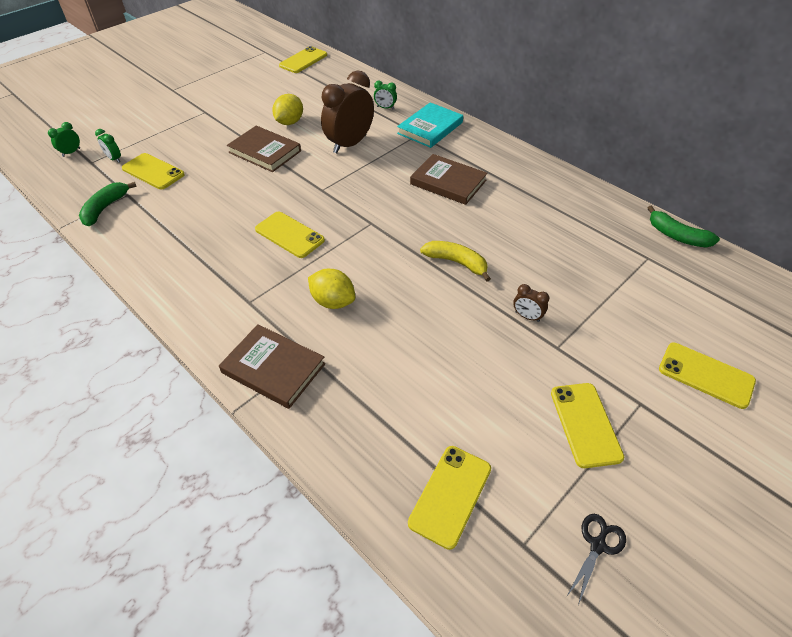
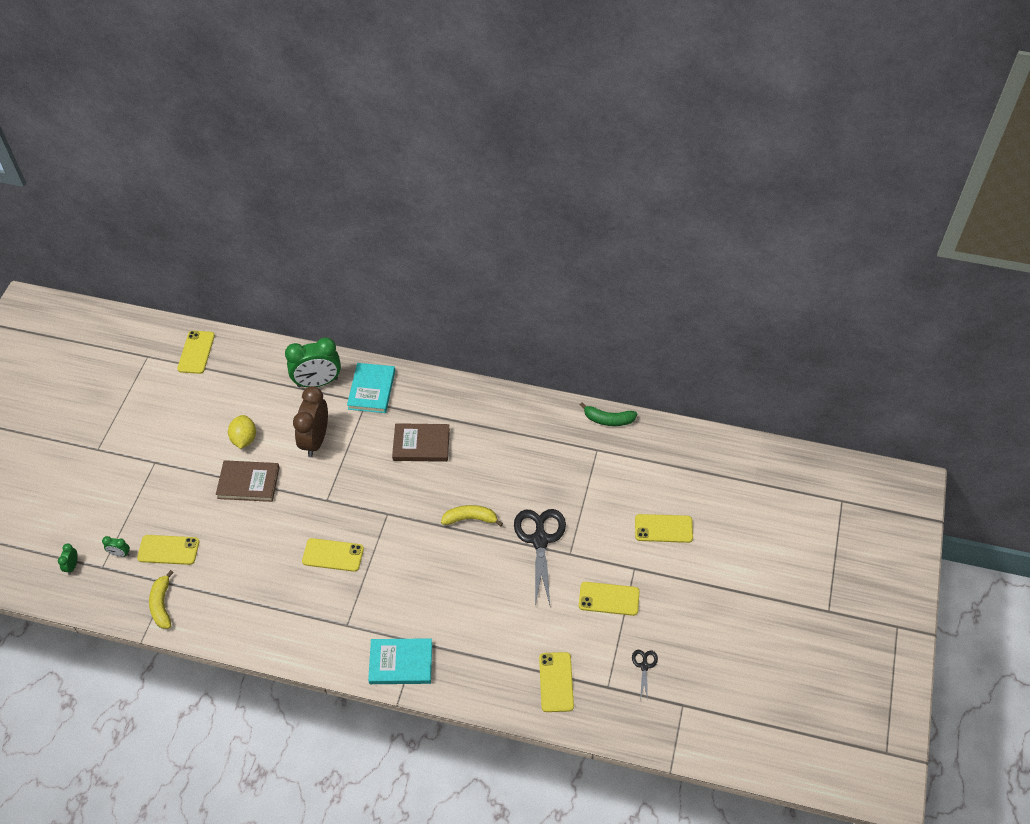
camera: 30 degrees left, 5 degrees up
(105, 208) = (162, 605): green banana -> yellow banana
(273, 368) = (401, 663): brown book -> turquoise book
(333, 301) = (405, 594): yellow lemon -> none
(385, 108) = (318, 382): green clock -> green clock, size x2.33
(527, 316) = (540, 540): brown clock -> black scissors
(585, 424) = (609, 599): yellow phone -> yellow phone turned 45 degrees counterclockwise

